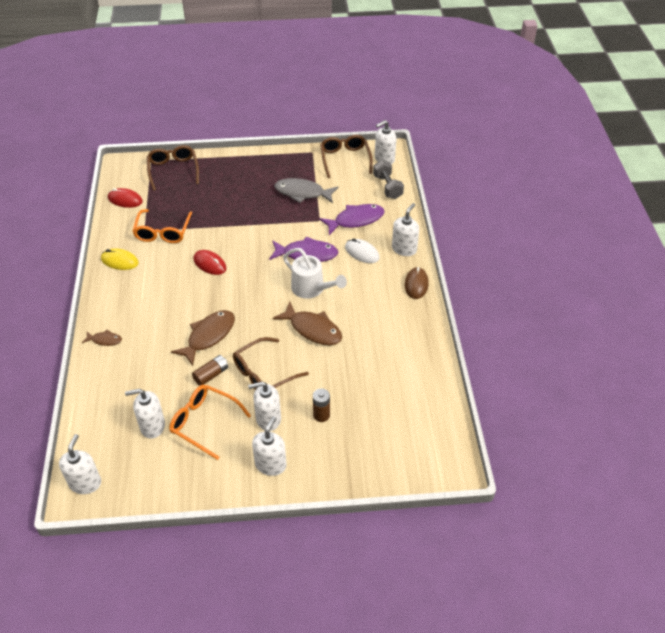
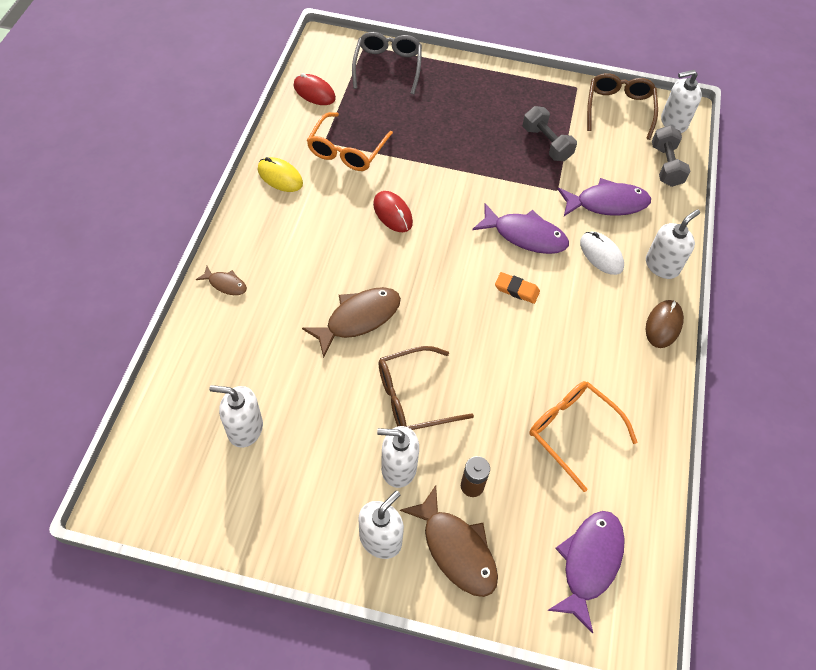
camera: 15 degrees right, 10 degrees up
(85, 483) = (135, 484): white soap dispenser -> none
(173, 170) = (387, 67): brown glasses -> grey glasses
(204, 423) = (313, 446): orange glasses -> orange glasses (573, 432)
(211, 375) = (344, 377): brown battery -> none
(302, 193) = (546, 144): grey fish -> grey dumbbell
(312, 289) = (516, 290): white watering can -> orange eraser
(313, 329) = (499, 351): brown fish -> brown fish (456, 549)
(412, 437) = (589, 563): none -> purple fish

